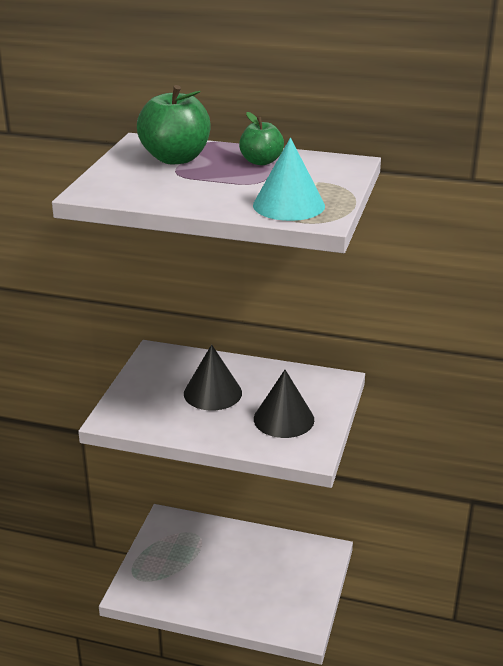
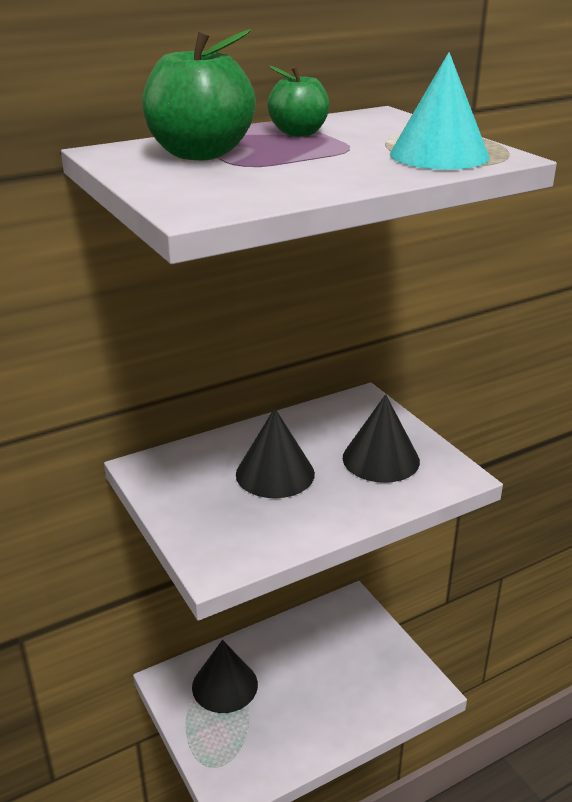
camera: 45 degrees left, 0 degrees up
(191, 542) = (225, 685): none -> black cone

